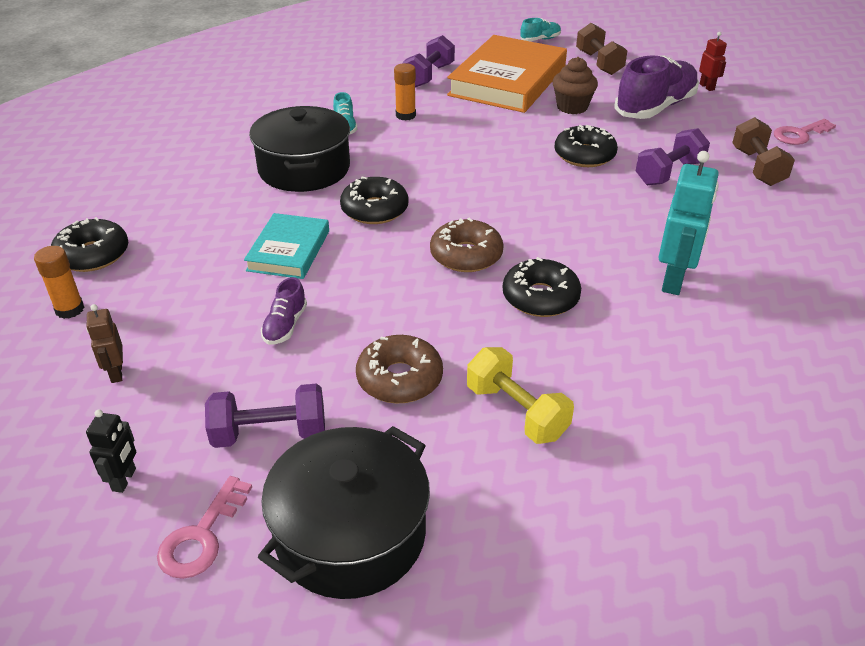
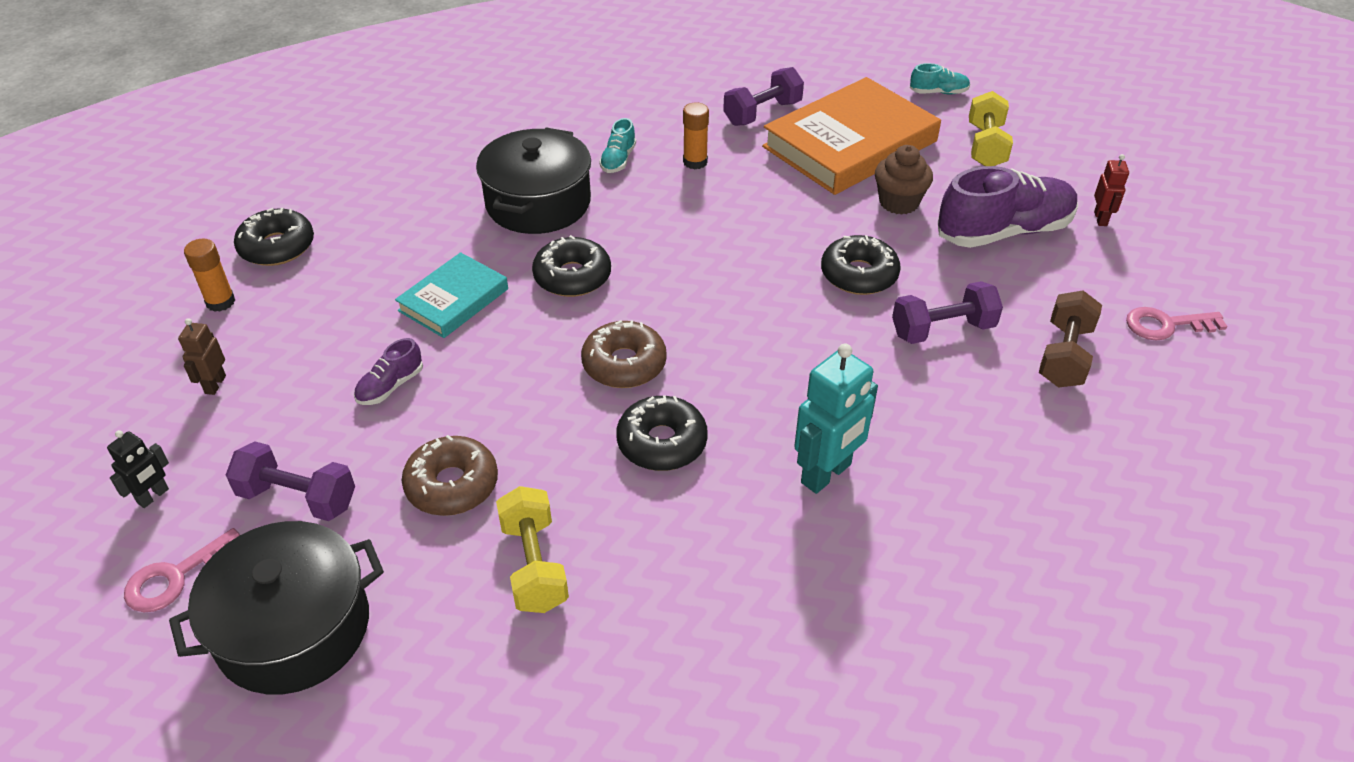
camera: 25 degrees right, 5 degrees up
(599, 63) = (986, 146): brown dumbbell -> yellow dumbbell

